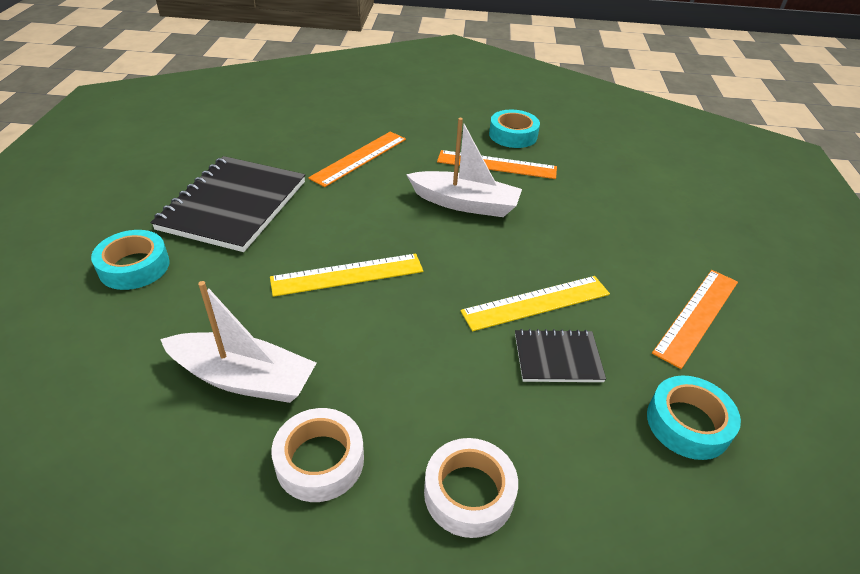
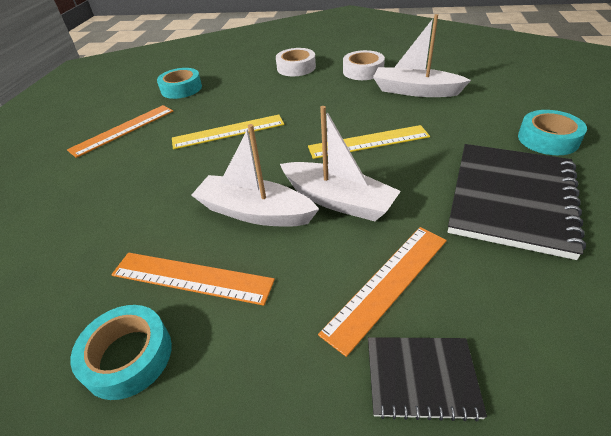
camera: 170 degrees left, 0 degrees up
(389, 210) = (338, 200): none -> white boat
(557, 358) = (231, 107): black notebook -> black notebook (421, 378)

